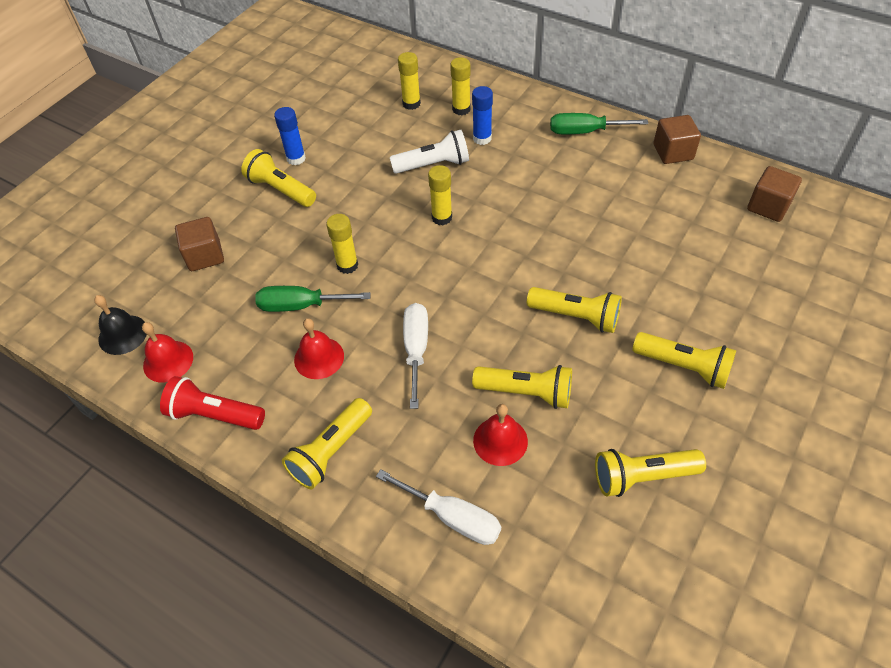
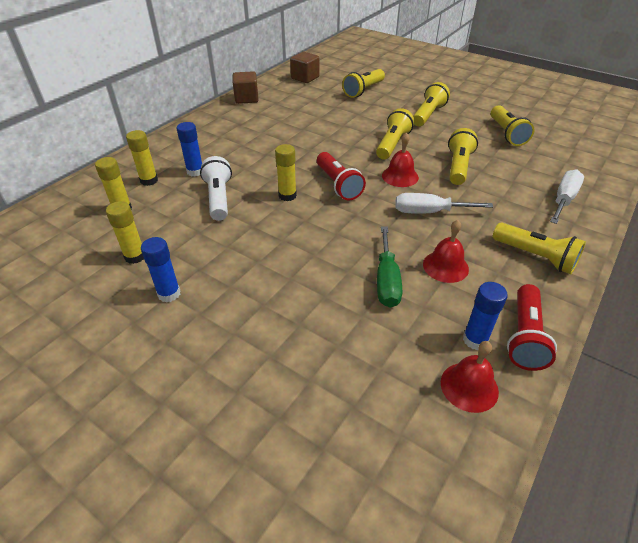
camera: 90 degrees left, 10 degrees down
(123, 334) = (437, 444): black bell -> none
(205, 256) = (312, 368): brown cube -> none
(217, 372) = (475, 340): none -> blue glue stick
(281, 189) = (217, 304): yellow flashlight -> yellow flashlight (363, 90)
(347, 265) = (337, 250): yellow glue stick -> yellow glue stick (135, 256)
(468, 261) = (338, 185): none -> red flashlight
(500, 441) = (499, 178): red bell -> red bell (400, 176)
(584, 132) = (210, 126): green screwdriver -> none

